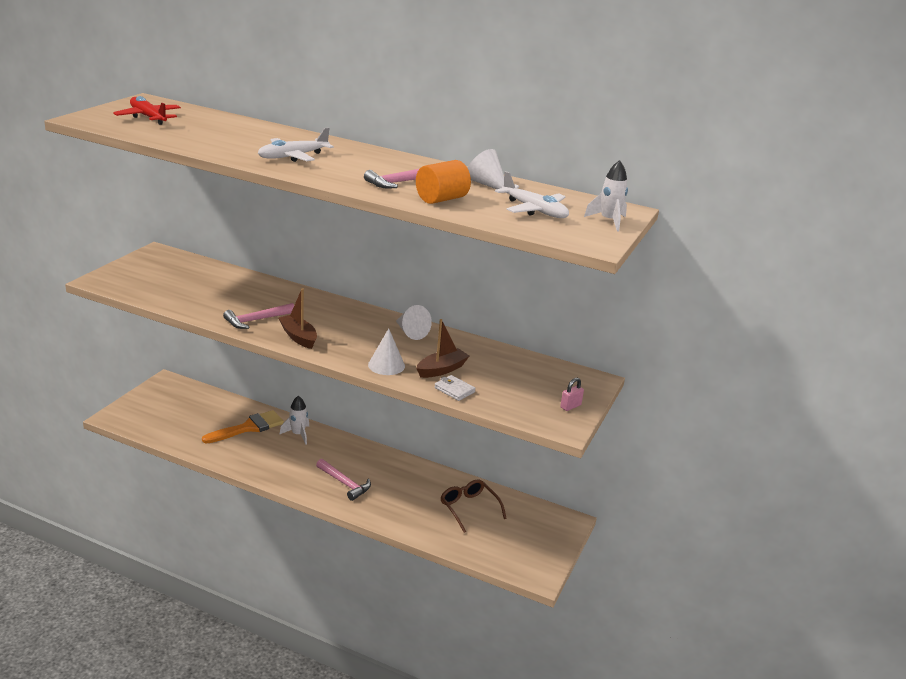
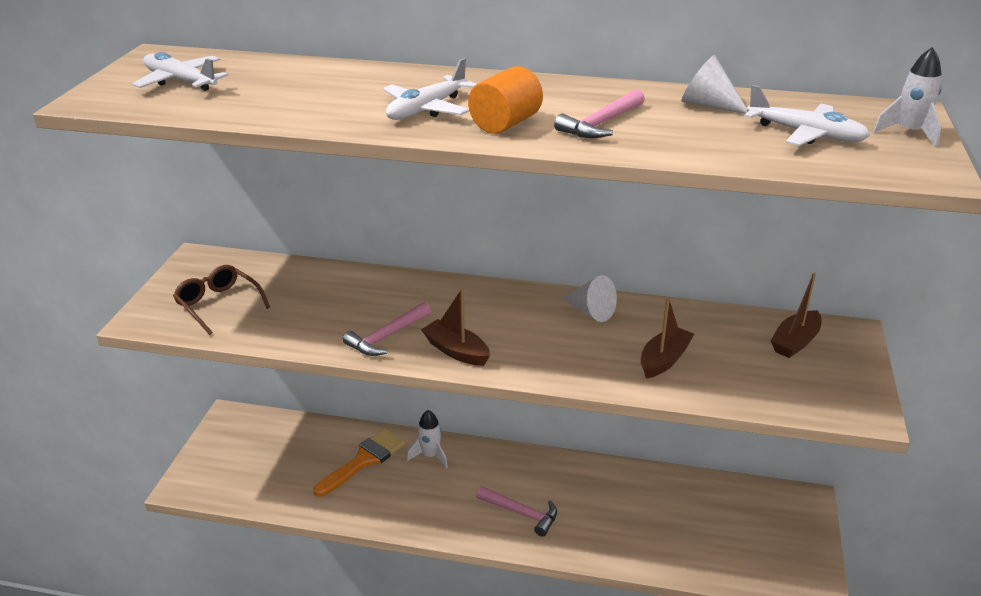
camera: 10 degrees left, 5 degrees up
(148, 117) = (181, 82): red plane -> white plane
(386, 365) = (593, 369): white cone -> none
(441, 199) = (678, 141): orange cylinder -> orange cylinder (505, 124)
(454, 390) = (699, 388): white wallet -> none
(469, 508) = (685, 511): brown glasses -> brown glasses (218, 305)
(547, 378) = (795, 342): none -> brown boat
(570, 406) = (851, 379): pink padlock -> none

